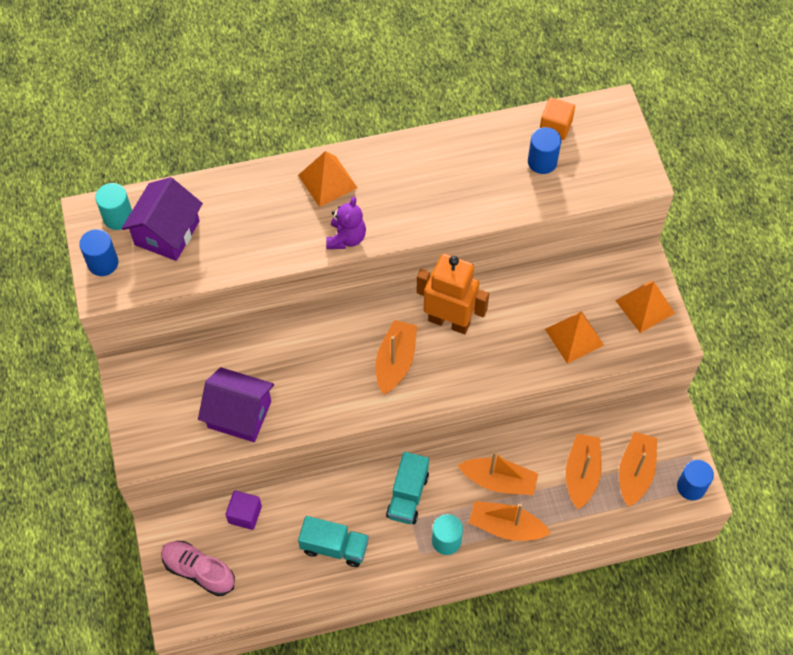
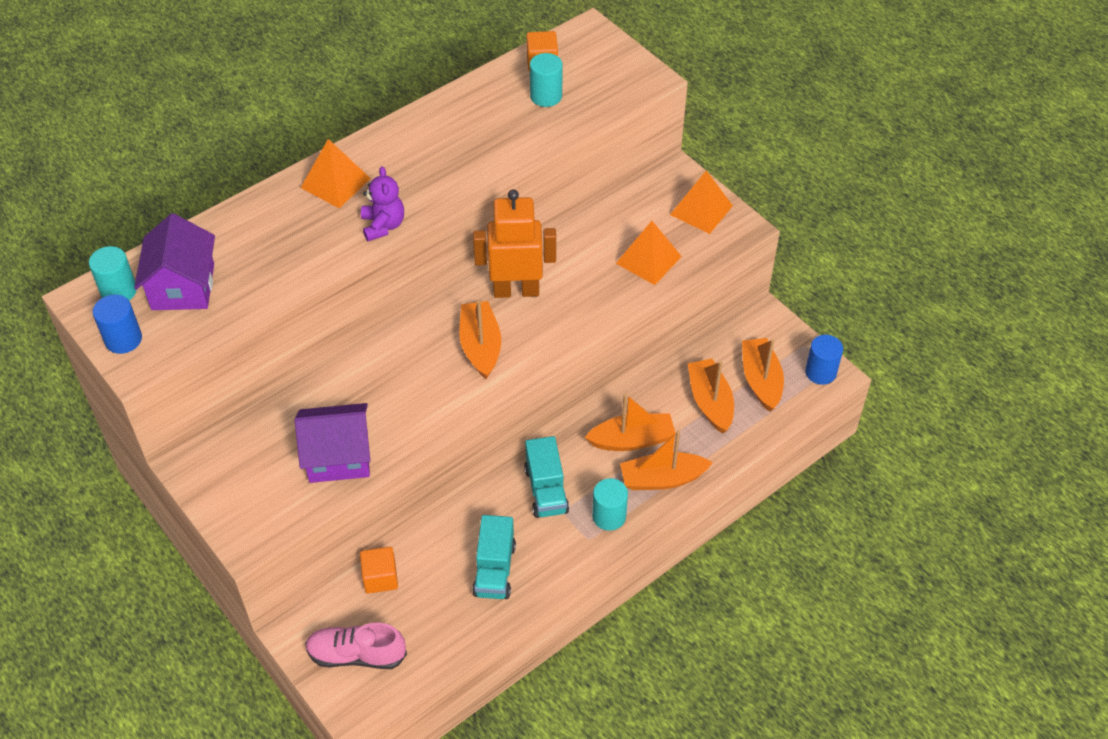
camera: 25 degrees left, 10 degrees down
(245, 514) = (380, 578): purple cube -> orange cube
(334, 547) = (494, 570): turquoise truck -> turquoise truck turned 105 degrees clockwise
(542, 162) = (546, 96): blue cylinder -> turquoise cylinder

